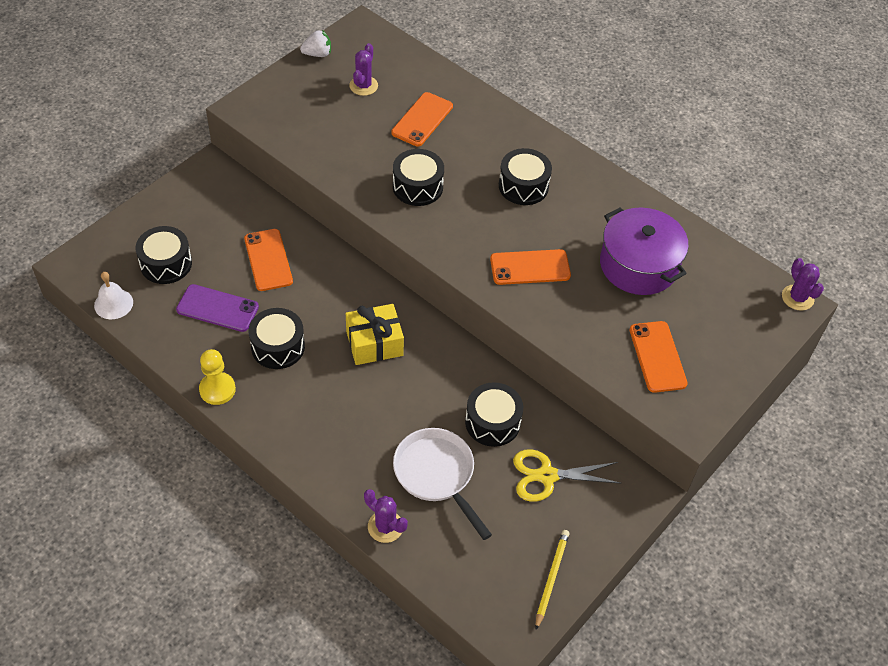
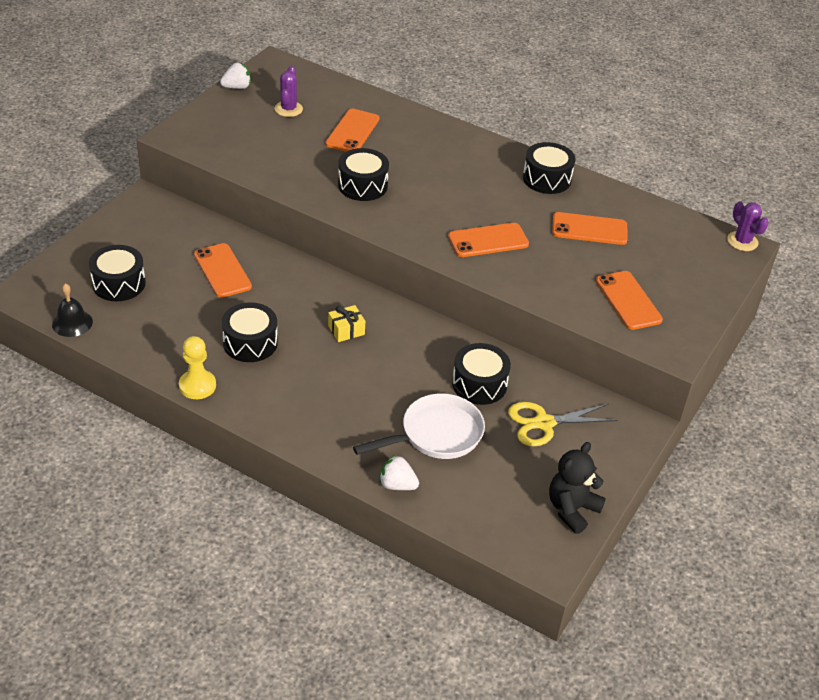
camera: 10 degrees left, 10 degrees down
(113, 304) = (72, 323): white bell -> black bell
(217, 308) = (181, 316): purple phone -> none
(374, 343) = (346, 330): yellow gift -> yellow gift, size x0.59
(385, 526) = (397, 485): purple cactus -> white strawberry
(436, 474) = (436, 434): white pan -> white pan turned 105 degrees clockwise
(523, 186) = (463, 176): black drum -> black drum (547, 179)
(551, 578) = (572, 509): yellow pencil -> black teddy bear
(638, 265) = (589, 229): purple pot -> orange phone

